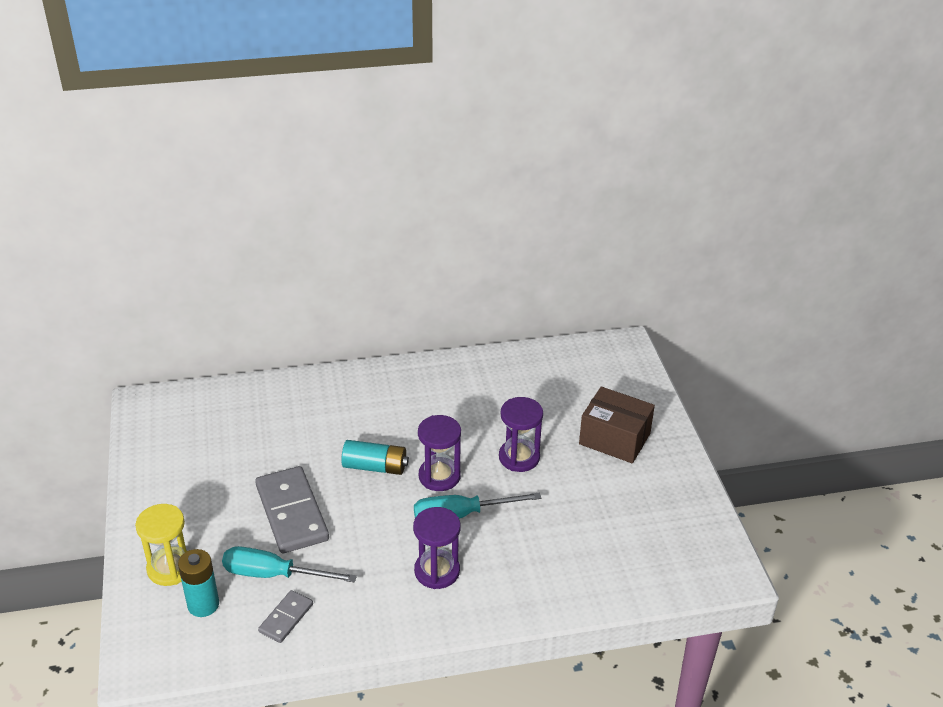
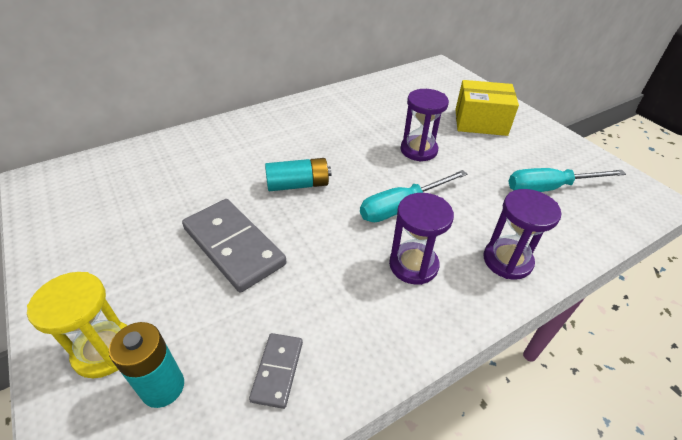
camera: 20 degrees left, 5 degrees up
(273, 574) = (240, 320): turquoise screwdriver -> turquoise screwdriver (549, 188)
(439, 476) = (361, 179): purple hourglass -> purple hourglass (507, 260)
(614, 439) = (480, 122): brown box -> yellow box

